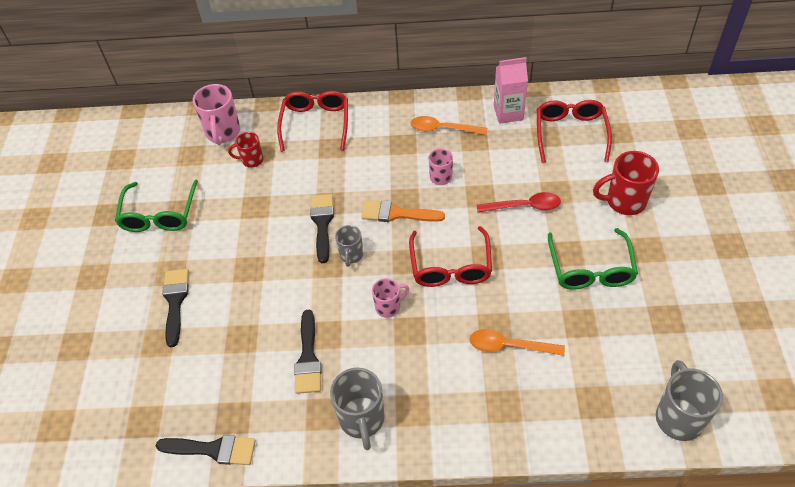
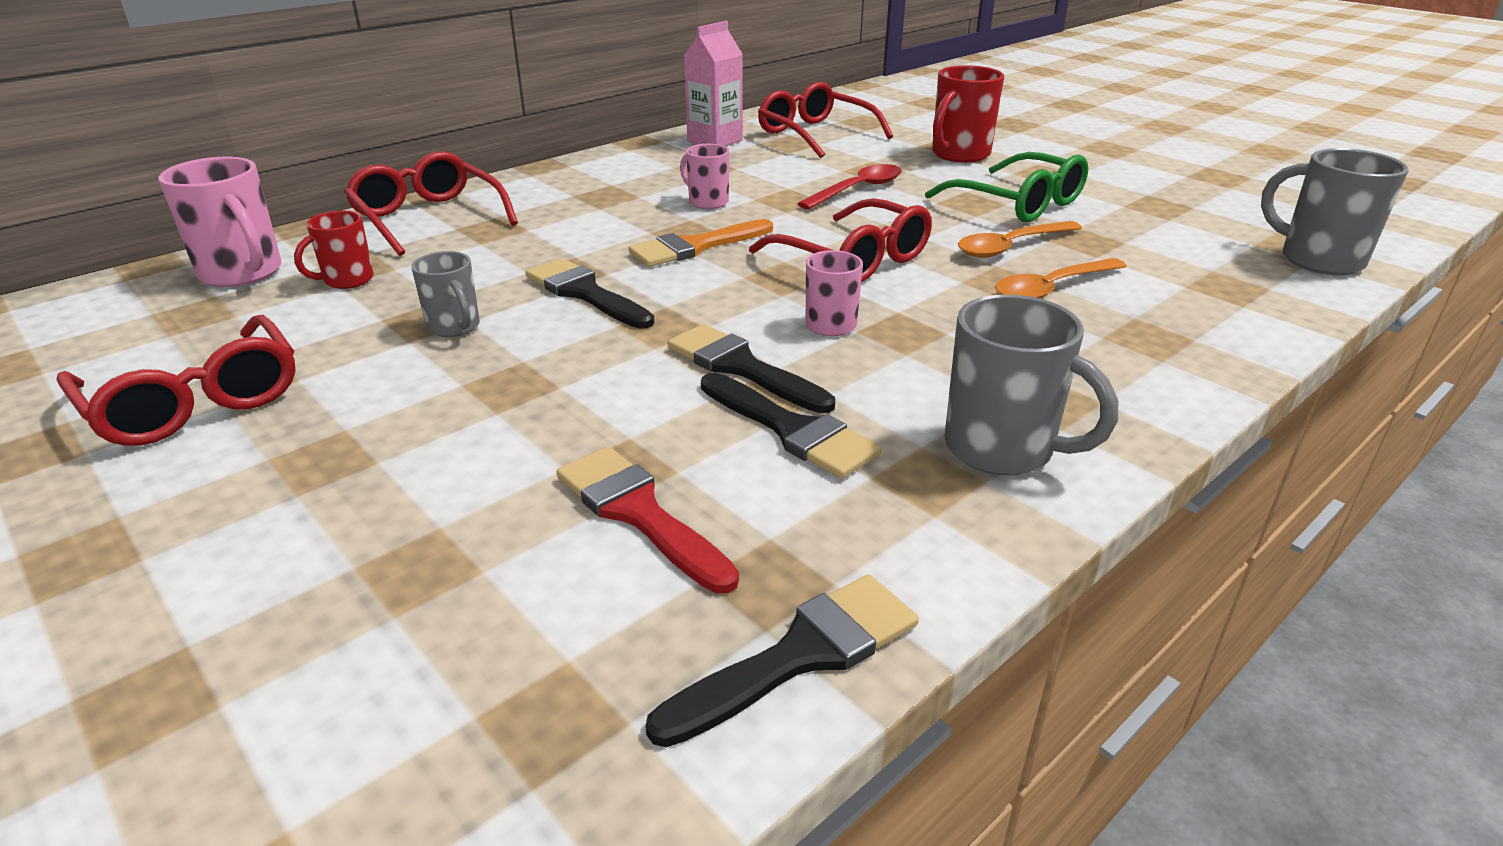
camera: 45 degrees left, 20 degrees down
(159, 215) = (195, 401): green glasses -> red glasses
(175, 302) = (390, 492): black brush -> black brush (742, 367)
(227, 363) = (639, 513): none -> red brush
(351, 255) = (686, 303): grey mug -> grey mug (454, 327)
(442, 129) = (646, 171): orange spoon -> orange spoon (1010, 247)

